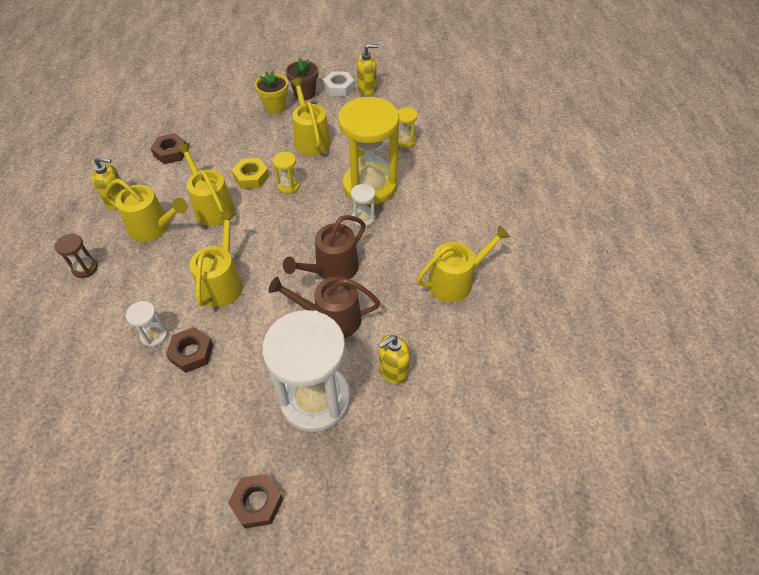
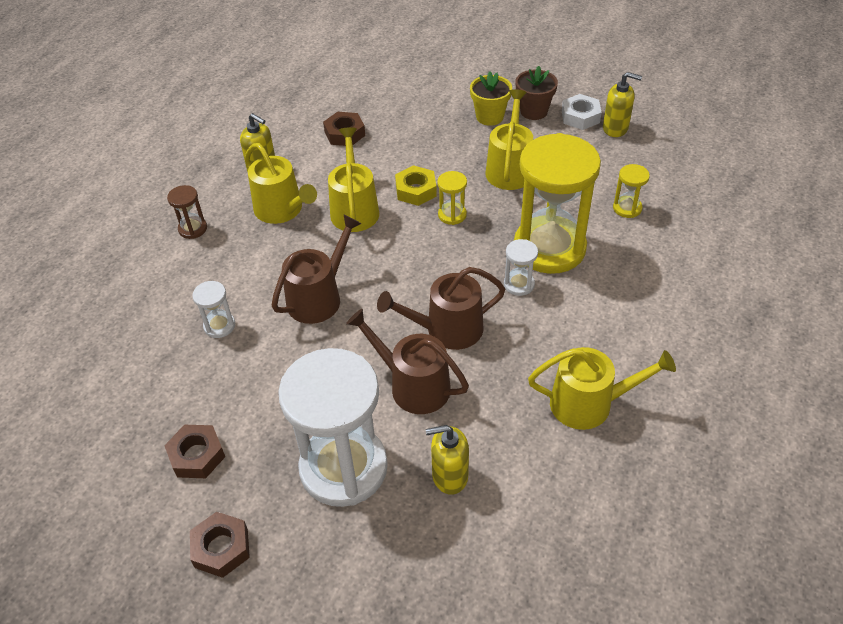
camera: 30 degrees right, 5 degrees down
(191, 353) = (245, 360): brown nut -> brown nut (197, 455)
(223, 283) = (318, 297): yellow watering can -> brown watering can

